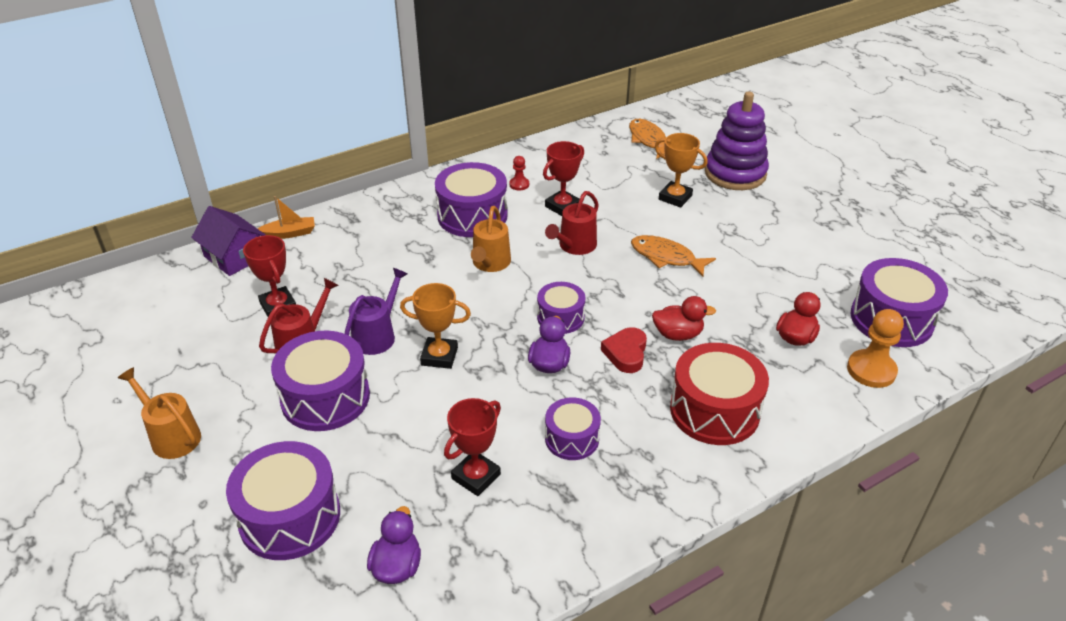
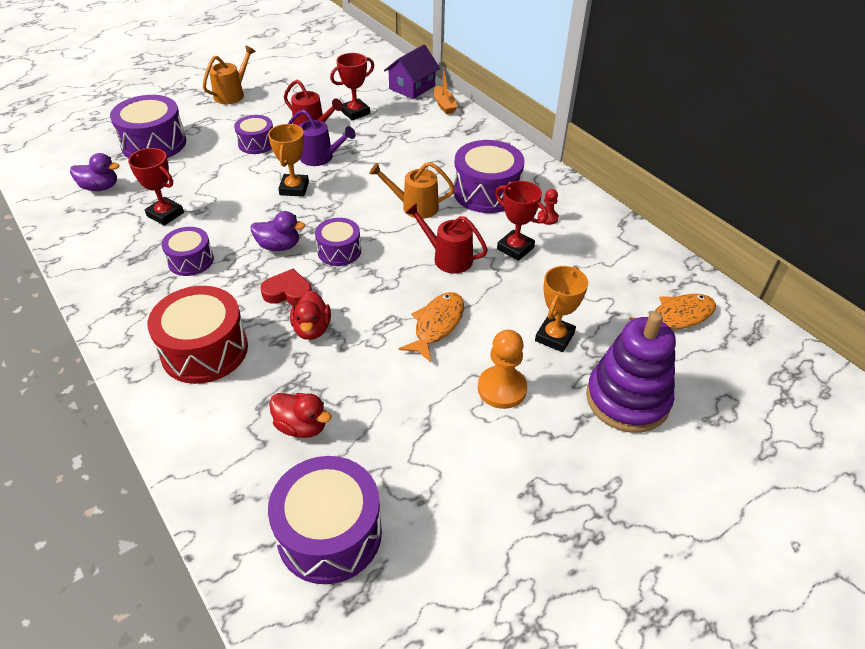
camera: 85 degrees right, 5 degrees up
(325, 397) = (257, 143): purple drum -> purple drum, size x0.59
(871, 370) = (241, 492): orange pawn -> orange pawn (502, 388)

